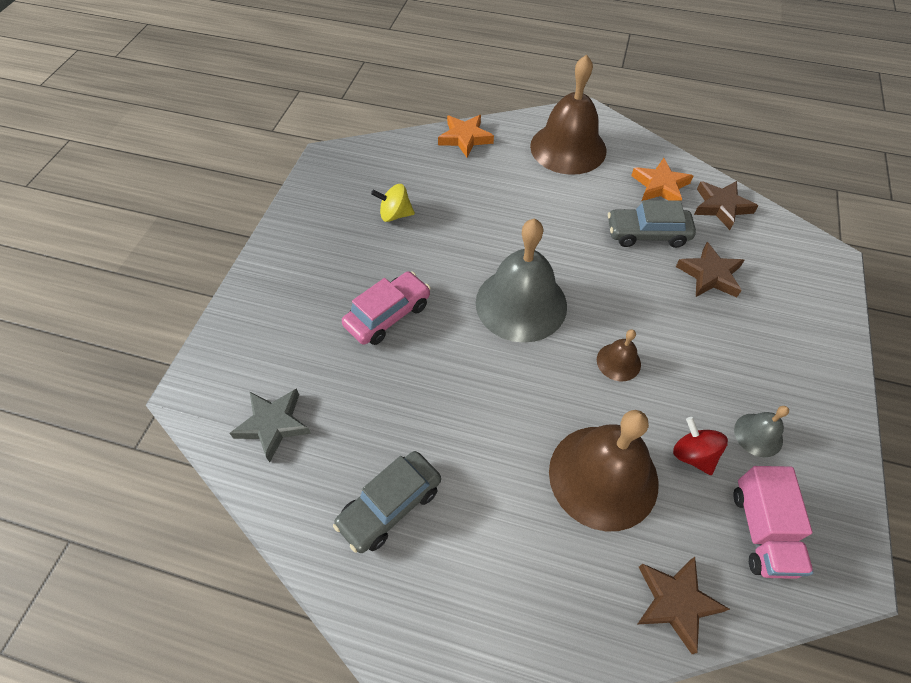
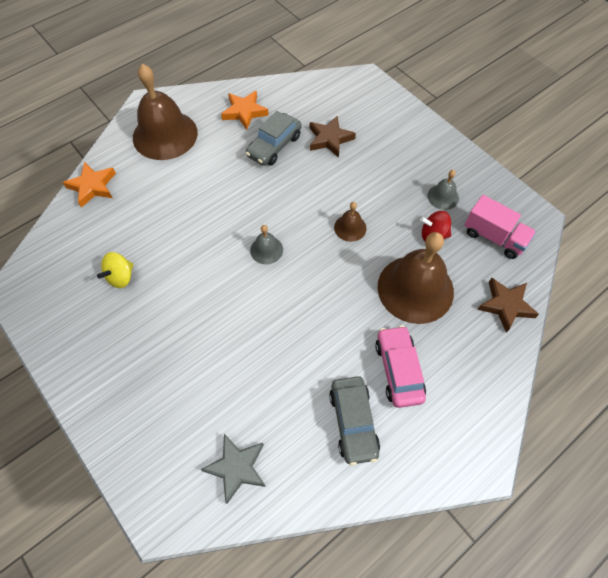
camera: 55 degrees left, 5 degrees up
(388, 315) = (207, 336): pink car -> pink car (398, 370)
(521, 303) = (266, 250): grey bell -> grey bell, size x0.45
(721, 206) = (288, 96): brown star -> none

